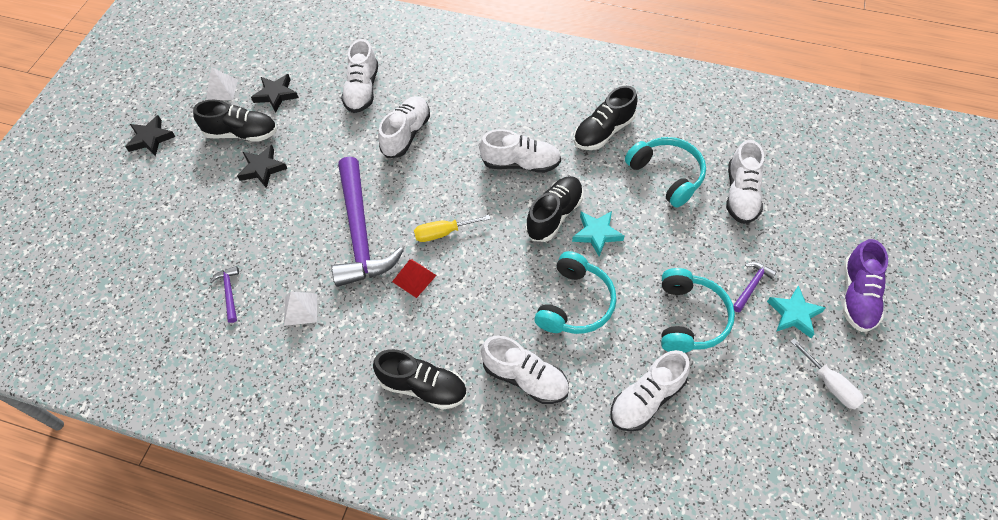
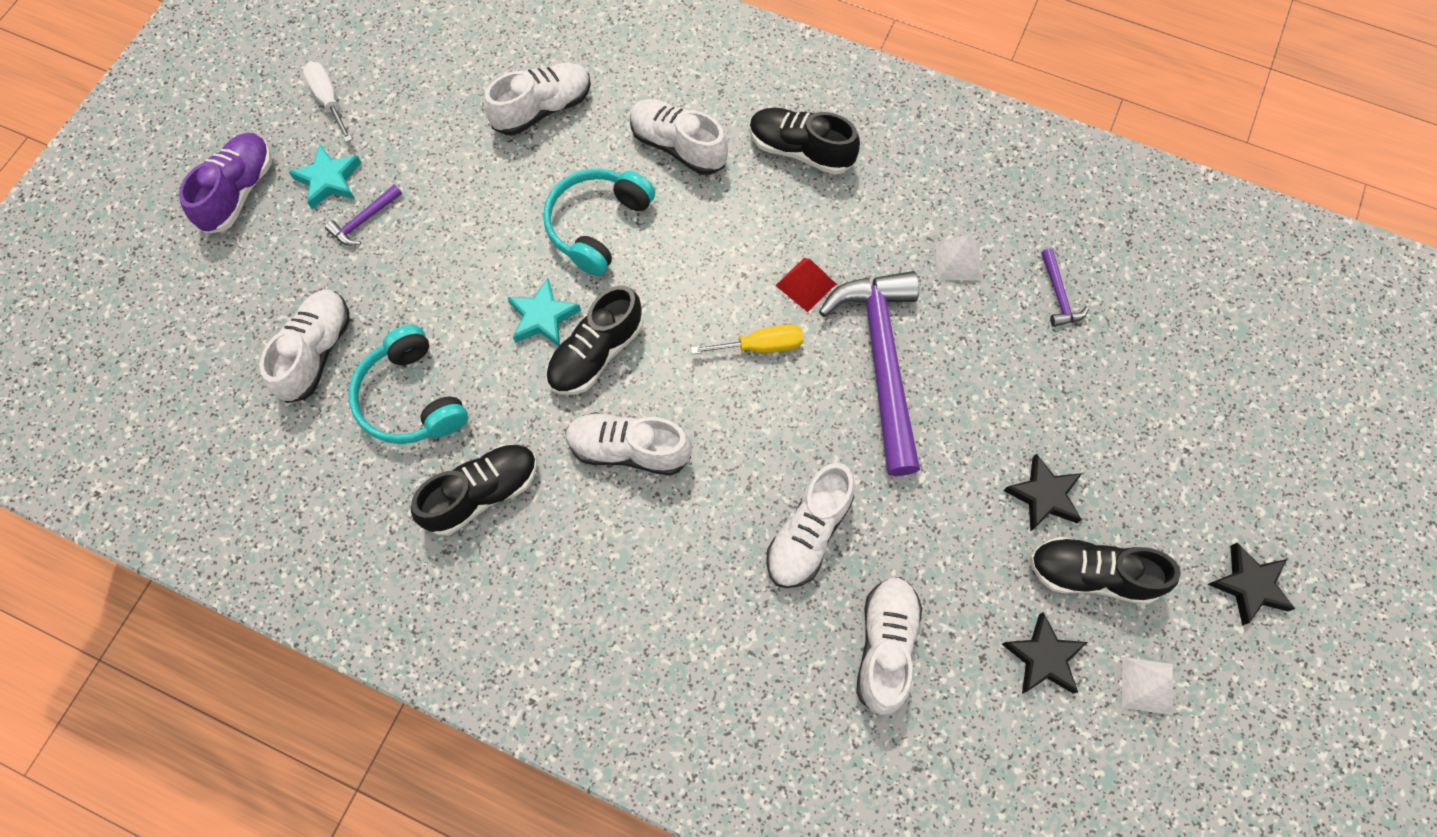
camera: 175 degrees left, 10 degrees up
(690, 318) = (459, 190): turquoise headphones -> none

